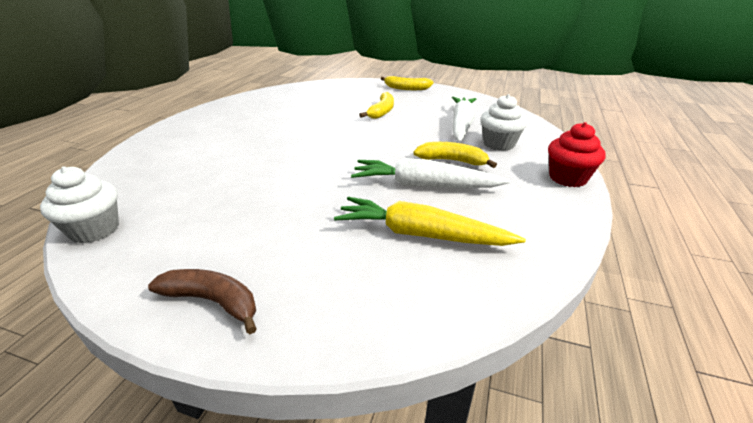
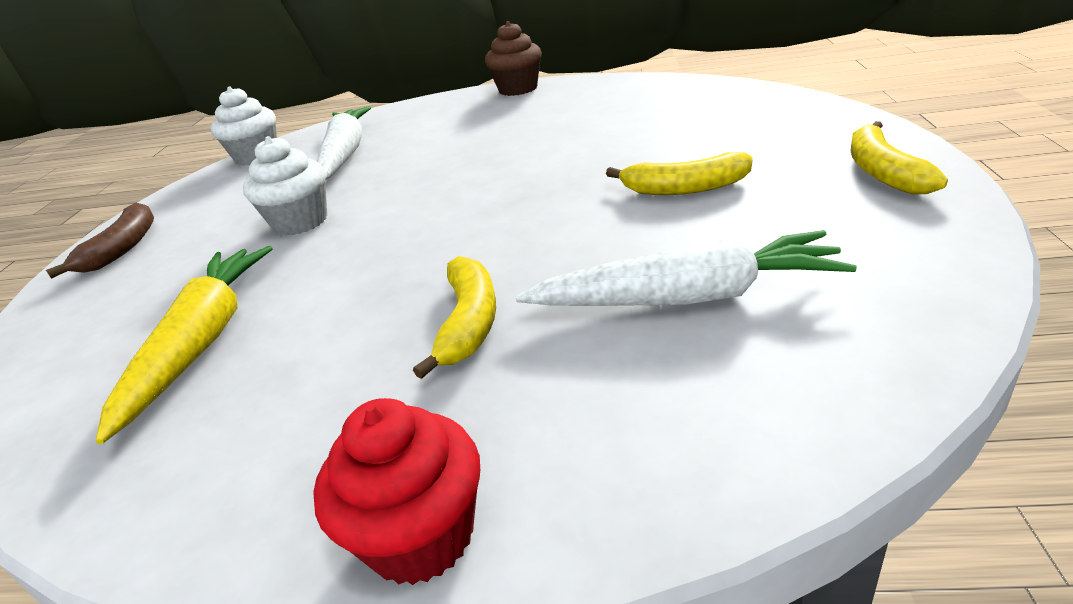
camera: 80 degrees right, 0 degrees up
(182, 122) = (518, 89): none -> brown cupcake
(424, 185) = (357, 312): white carrot -> white carrot (346, 153)
(499, 144) = (597, 377): white cupcake -> white cupcake (300, 222)

